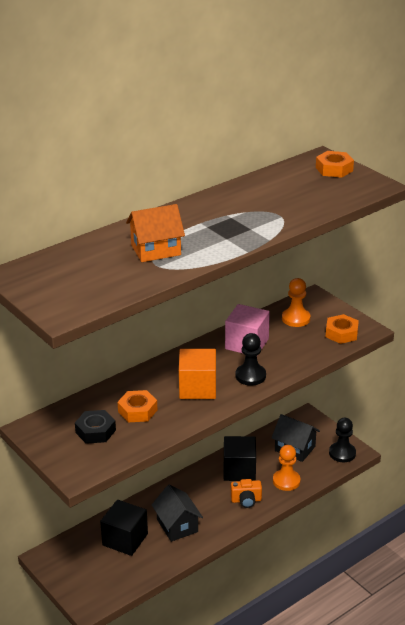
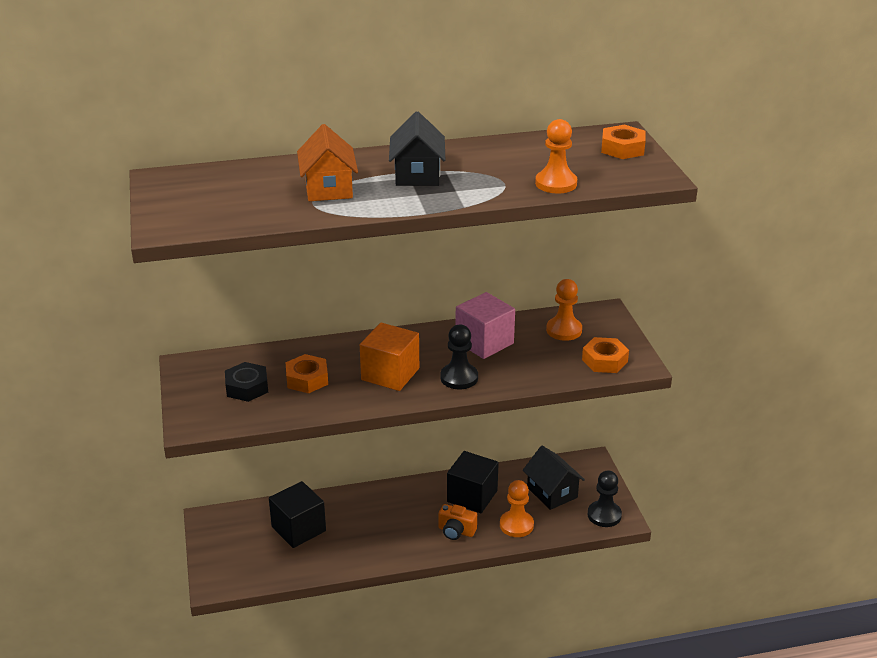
camera: 25 degrees right, 0 degrees up
(156, 250) = (328, 188): orange house -> orange house turned 75 degrees clockwise
(177, 526) = (362, 533): black house -> black house (417, 174)
(315, 207) = (556, 183): none -> orange pawn

